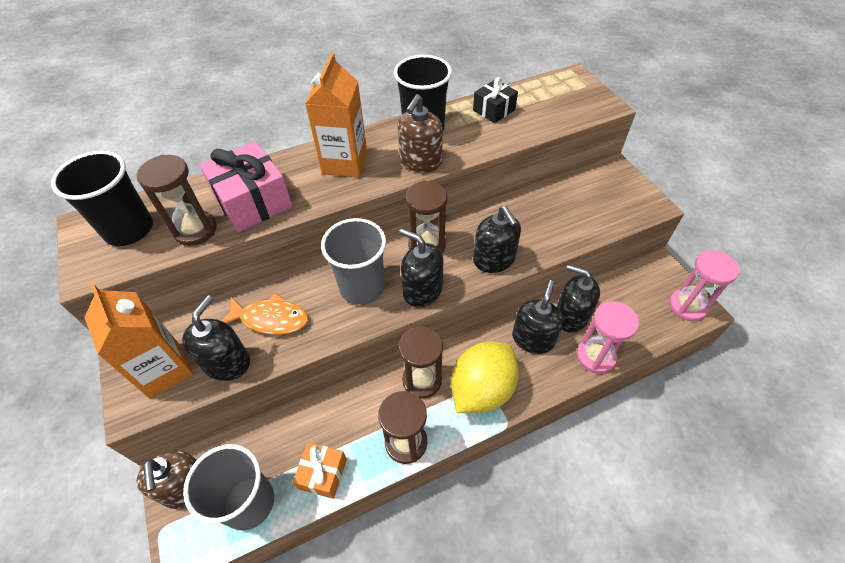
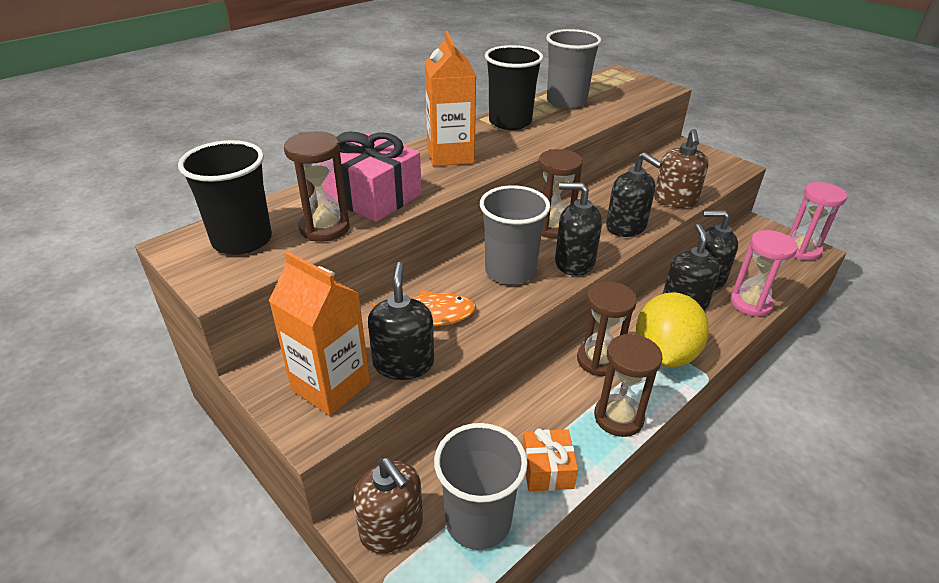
camera: 20 degrees left, 15 degrees down
(420, 161) = (526, 144): brown soap dispenser -> brown soap dispenser (675, 200)
(494, 110) = (566, 102): black gift -> grey cup

